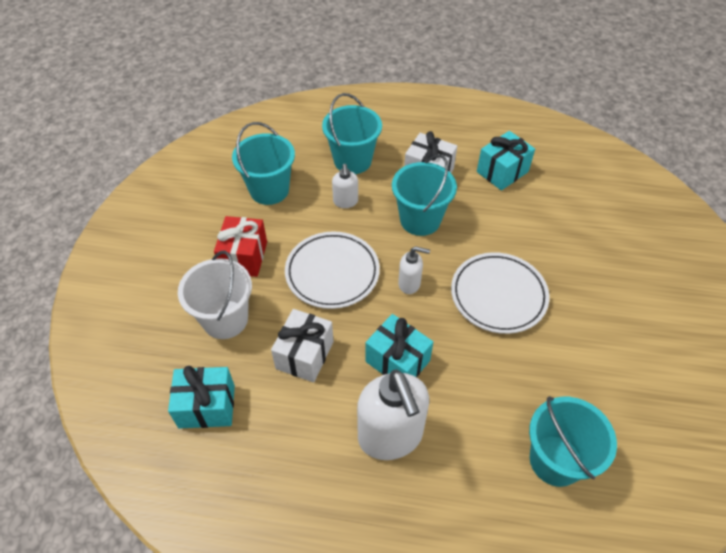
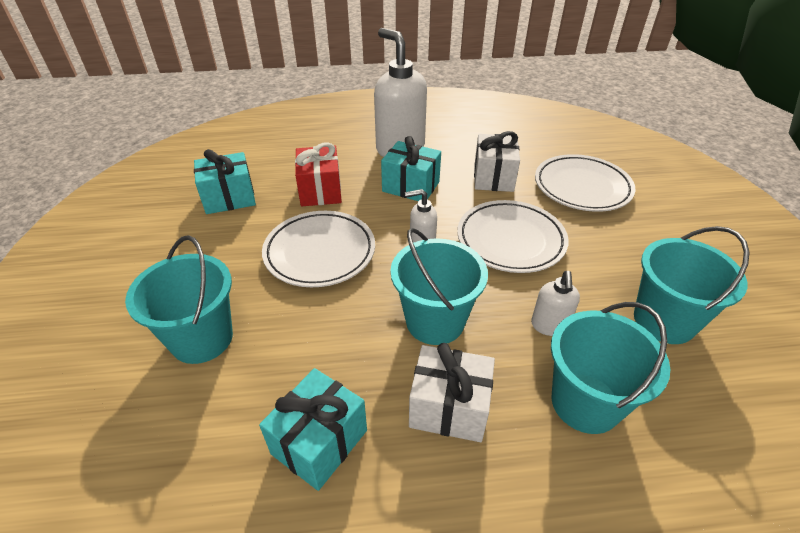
camera: 165 degrees right, 10 degrees down
(207, 406) = (545, 141): turquoise gift -> turquoise gift (229, 198)
(225, 319) = (582, 187): white bucket -> white plate
(244, 257) = (615, 237): red gift -> red gift (320, 191)
(345, 202) = (549, 326): white soap dispenser -> white soap dispenser turned 150 degrees counterclockwise
(555, 460) = (272, 156): turquoise bucket -> turquoise bucket (202, 338)

